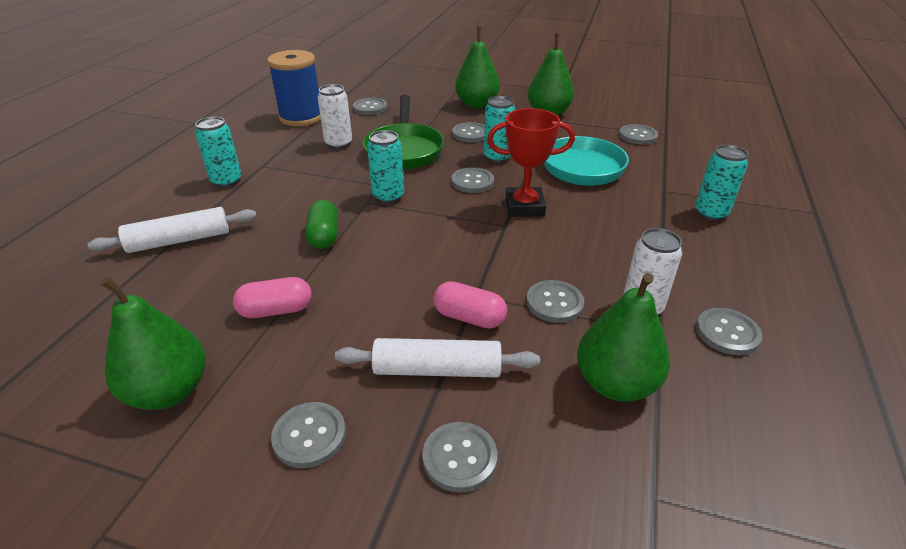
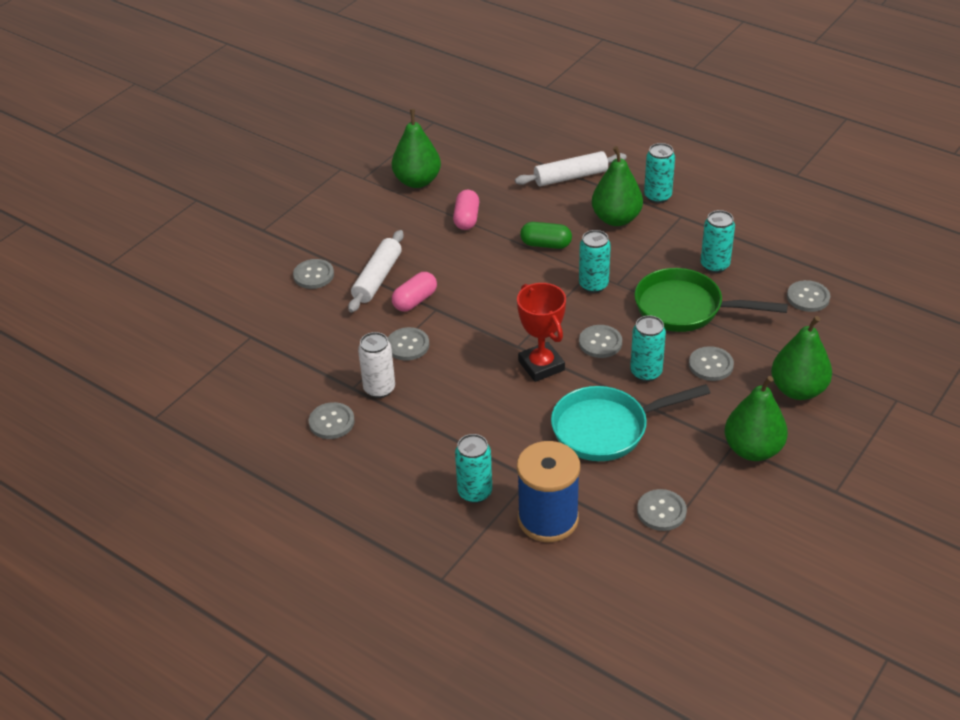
camera: 110 degrees right, 5 degrees up
(179, 240) = (570, 177): white rolling pin -> white rolling pin turned 75 degrees clockwise
(301, 117) = (791, 244): blue spool -> blue spool (548, 519)
(309, 436) = (358, 227): grey button -> none
(338, 143) = (714, 265): white can -> turquoise can
(524, 207) = (541, 366): red trophy -> red trophy turned 45 degrees counterclockwise
(615, 383) = (323, 349): green pear -> green pear (616, 219)

